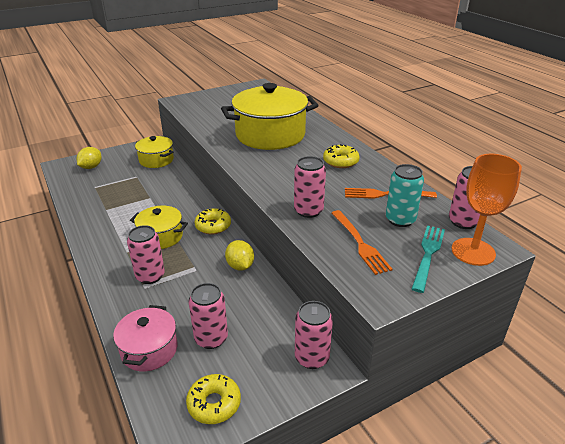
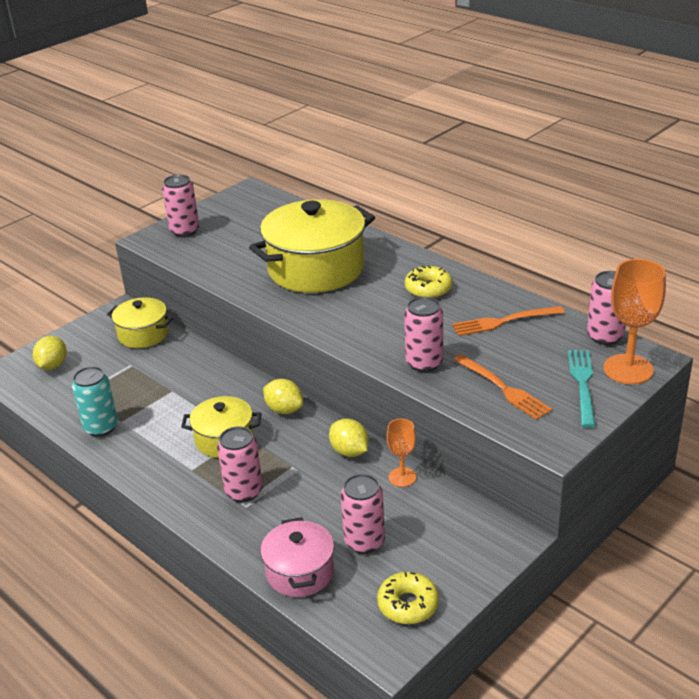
camera: 15 degrees left, 0 degrees up
(213, 226) = (284, 409): yellow donut -> yellow lemon
(267, 295) = (402, 477): none -> orange goblet
(312, 357) = (488, 531): pink can -> pink can (184, 230)
(400, 220) = (535, 350): turquoise can -> turquoise can (101, 427)

